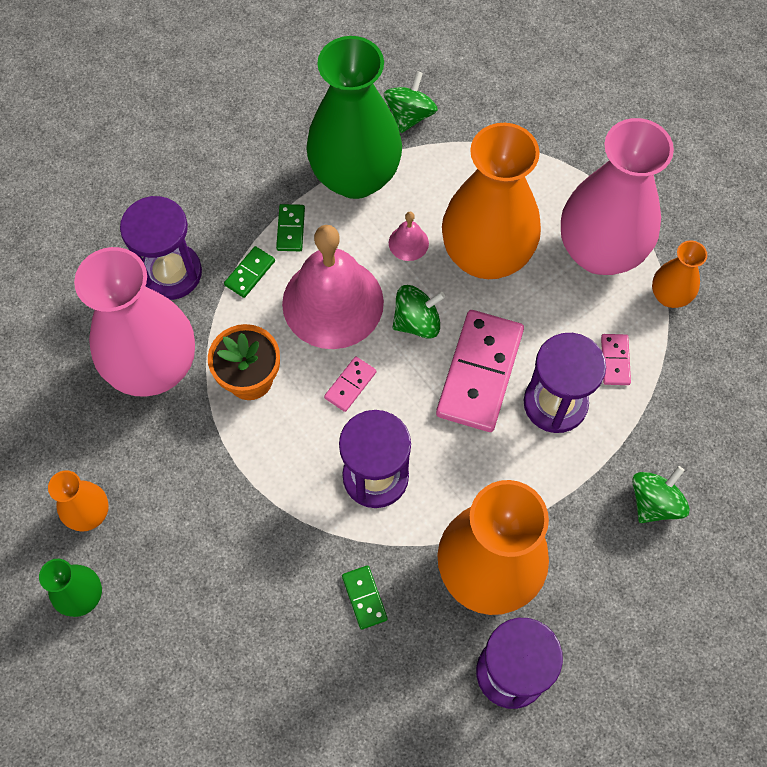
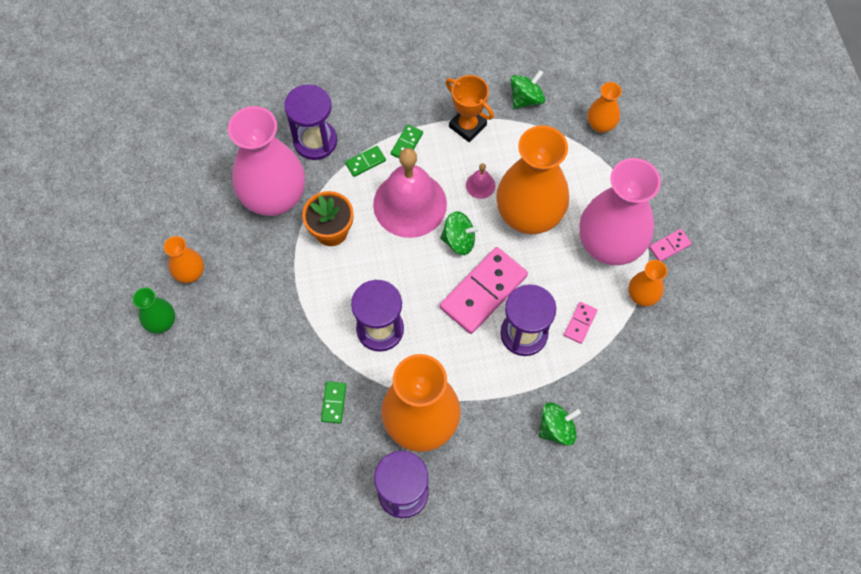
camera: 25 degrees right, 0 degrees up
(350, 385) = (394, 263): pink domino -> pink domino (669, 246)
(355, 177) = (467, 126): green vase -> orange trophy
(515, 112) = (600, 125): none -> orange vase

